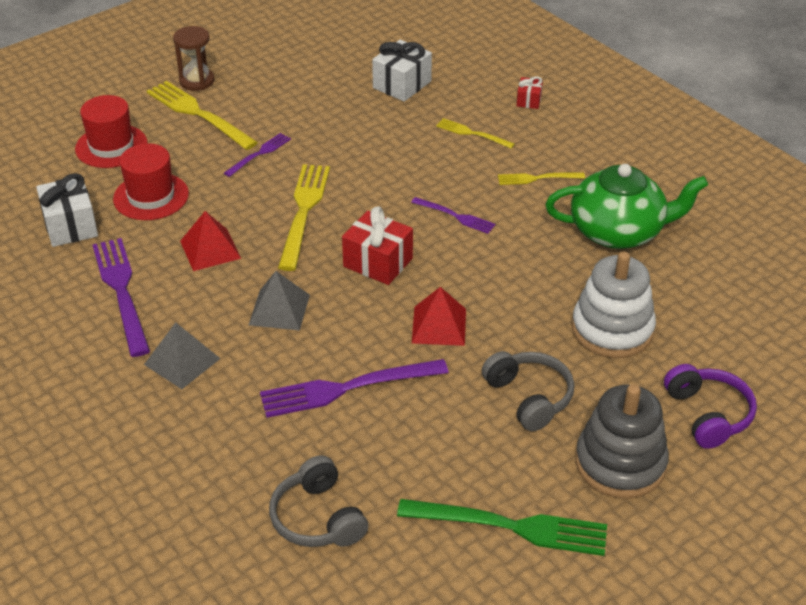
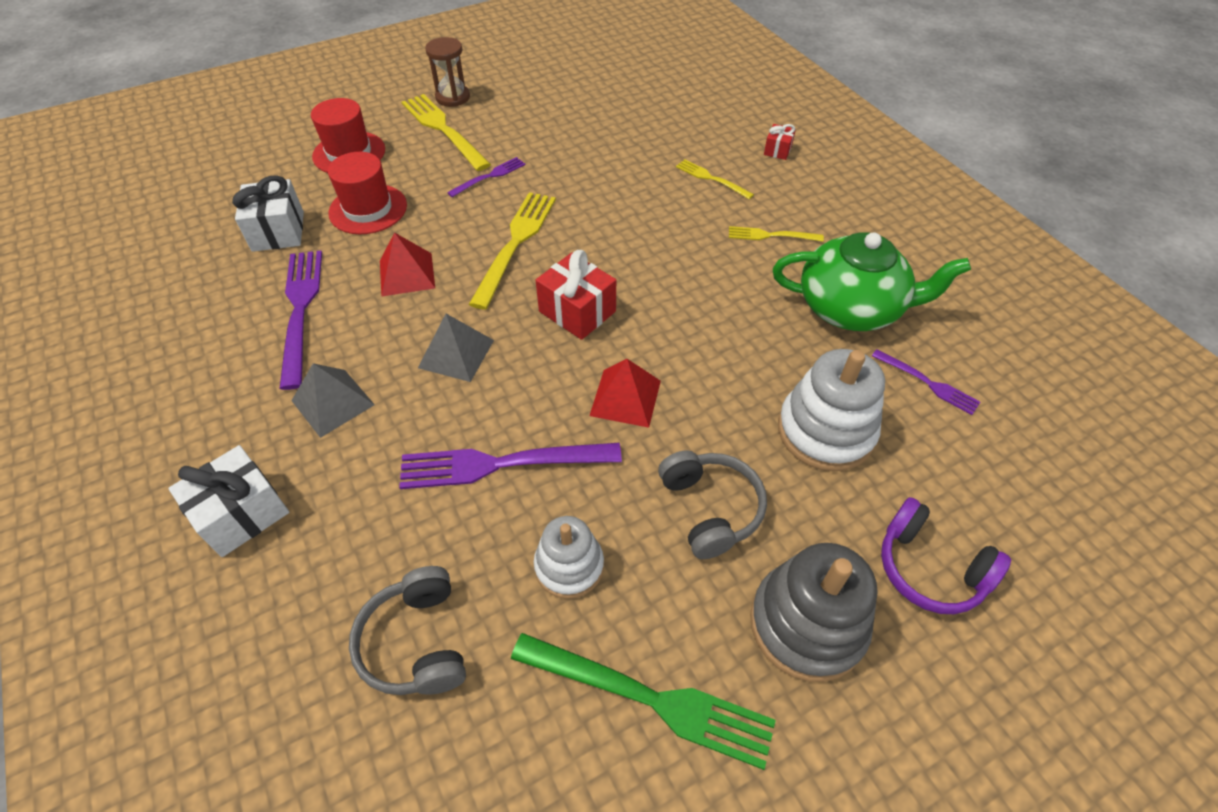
camera: 10 degrees right, 10 degrees up
(402, 84) = (651, 121): white gift -> white gift (242, 514)
(425, 451) = (569, 566): none -> white stacking toy
(456, 216) = (674, 268): purple fork -> purple fork (928, 383)
(708, 414) = (929, 568): purple headphones -> purple headphones turned 135 degrees clockwise

